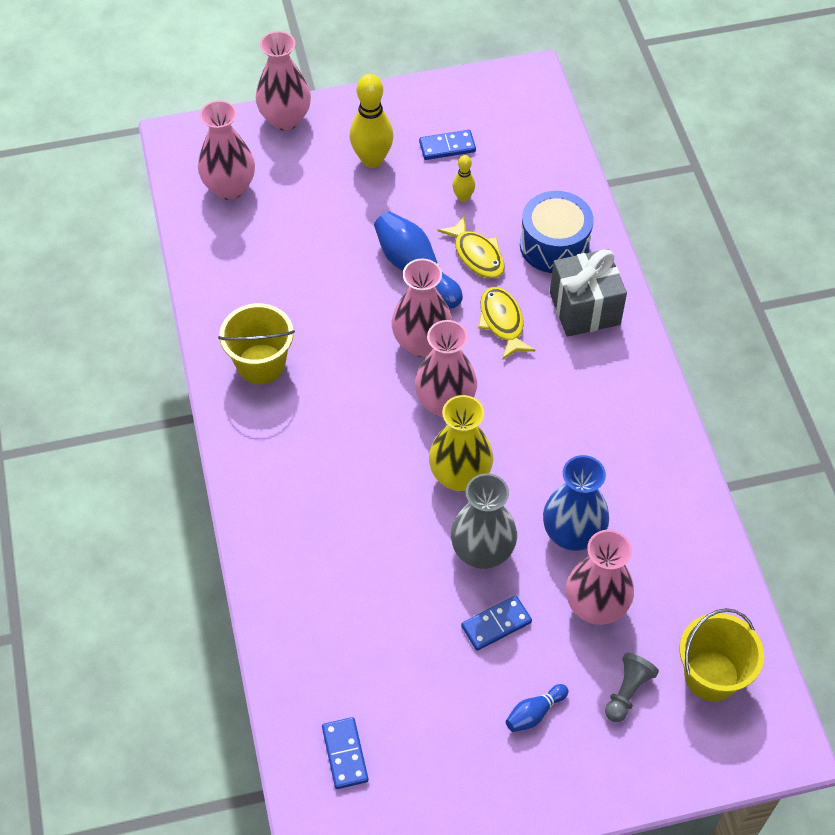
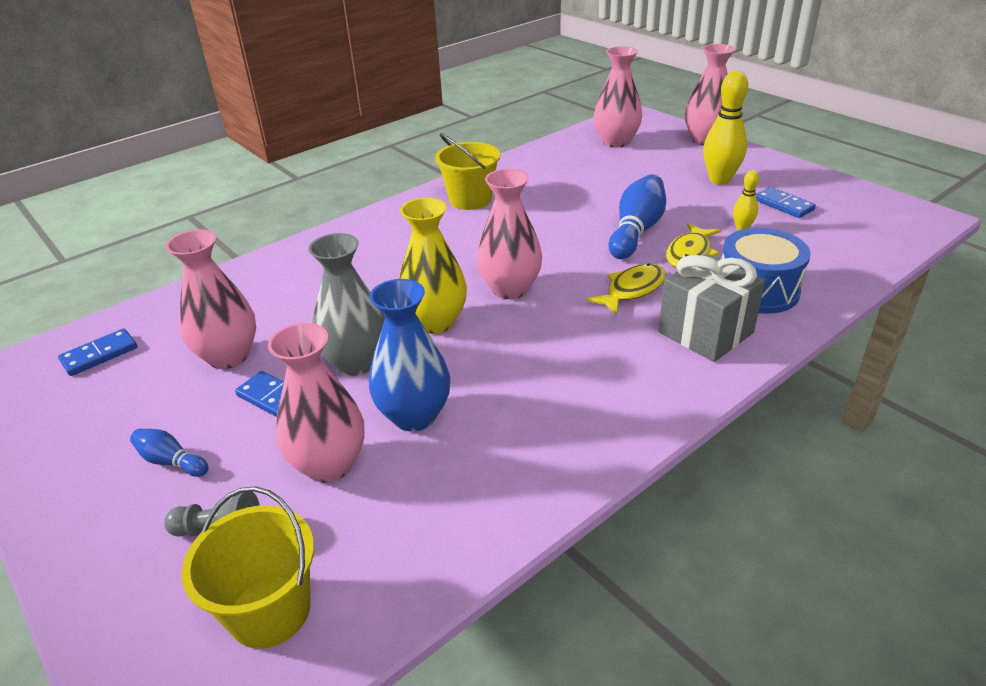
camera: 65 degrees right, 20 degrees down
(421, 343) = (562, 257): pink vase -> pink vase (228, 356)

